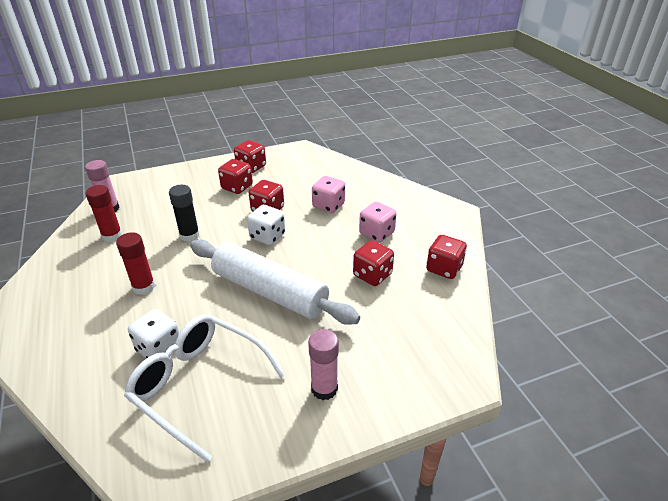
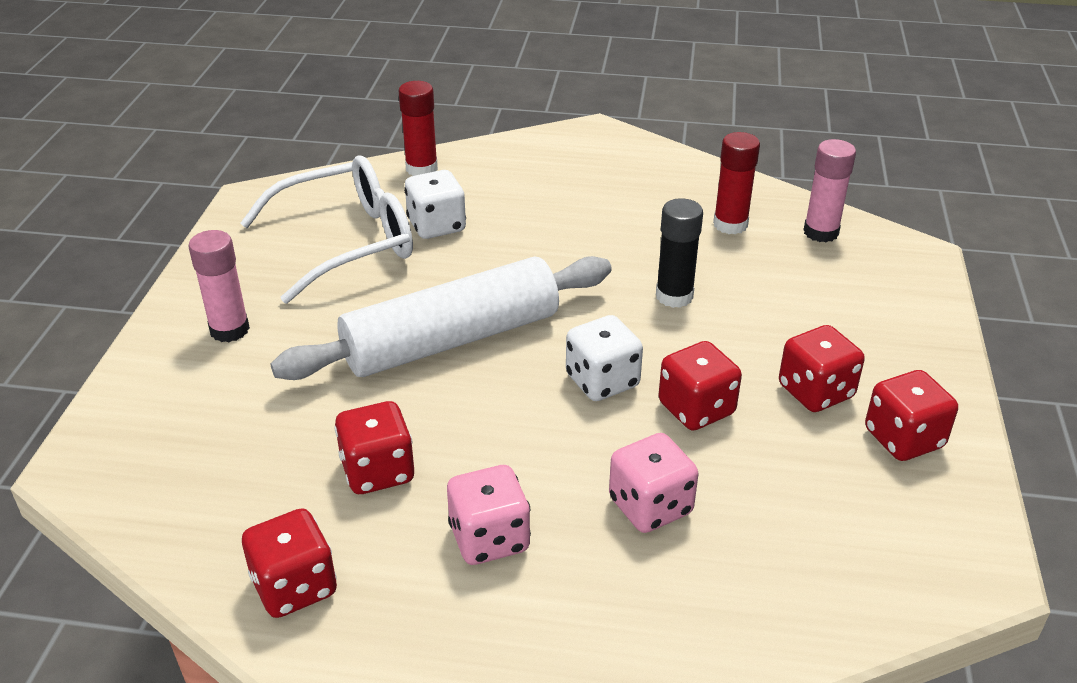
camera: 120 degrees right, 0 degrees up
(144, 287) = (571, 233): red glue stick -> red glue stick (421, 169)

